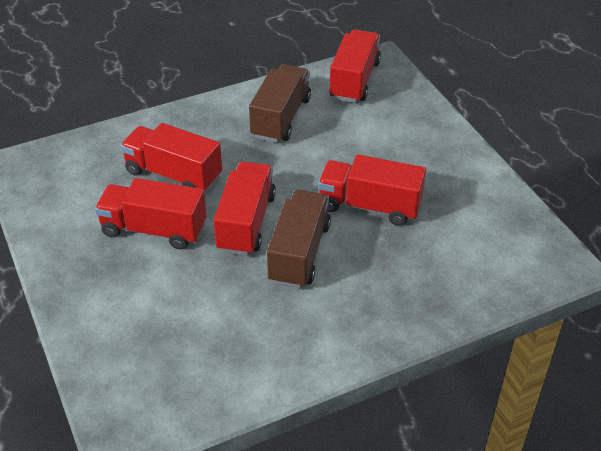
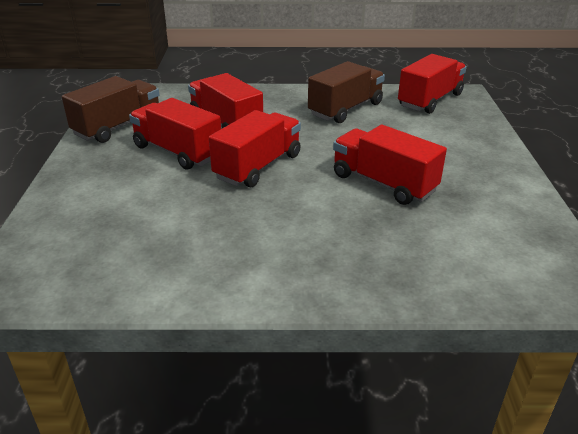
camera: 25 degrees right, 10 degrees down
(299, 253) = (288, 199): brown truck -> brown truck (118, 126)

